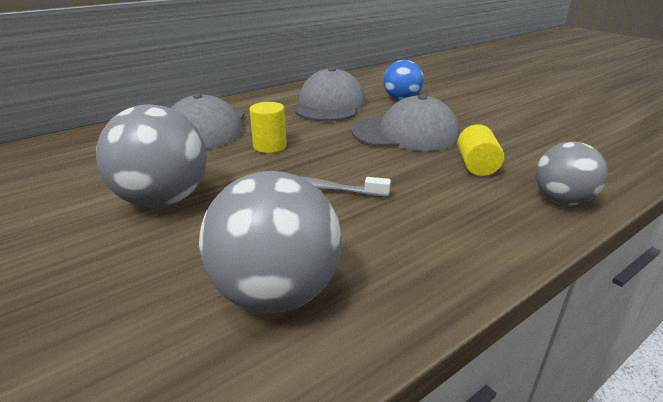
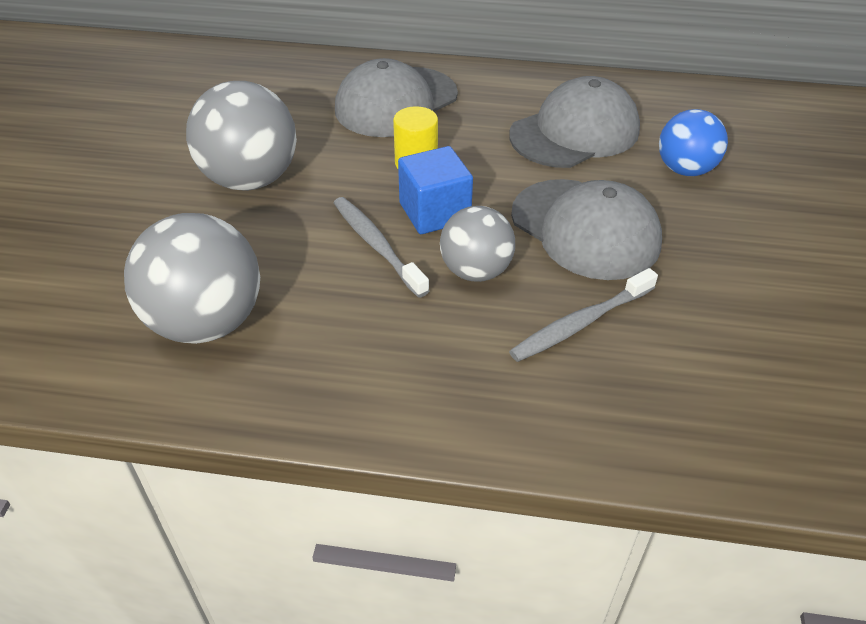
camera: 45 degrees right, 15 degrees up
(321, 160) = (434, 212): none -> blue cube
(476, 166) = (580, 323): yellow cylinder -> grey toothbrush
(562, 200) = (585, 427): grey ball -> grey ball (475, 271)

